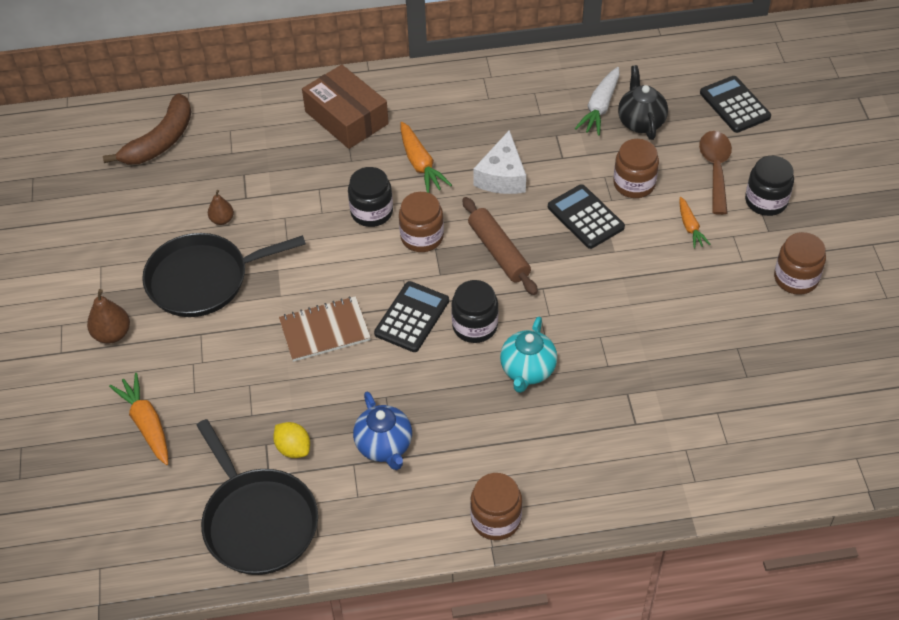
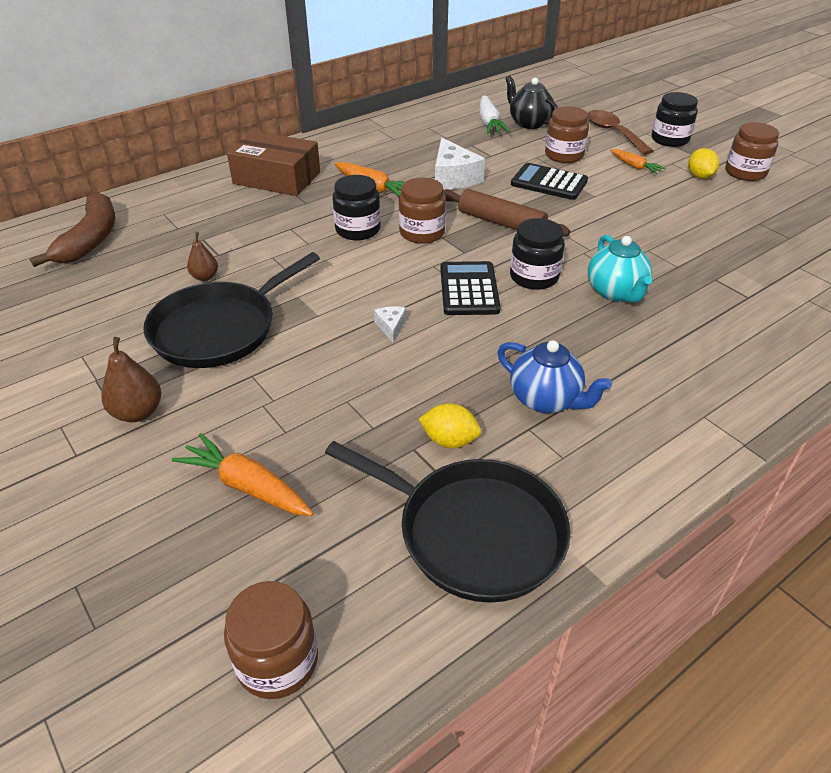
camera: 30 degrees left, 10 degrees down
(325, 330) = (391, 327): brown notebook -> white cheese
(496, 519) = (721, 418): brown jar -> brown jar (277, 661)
(734, 105) = (585, 100): black calculator -> none
(742, 266) = (699, 176): none -> yellow lemon

